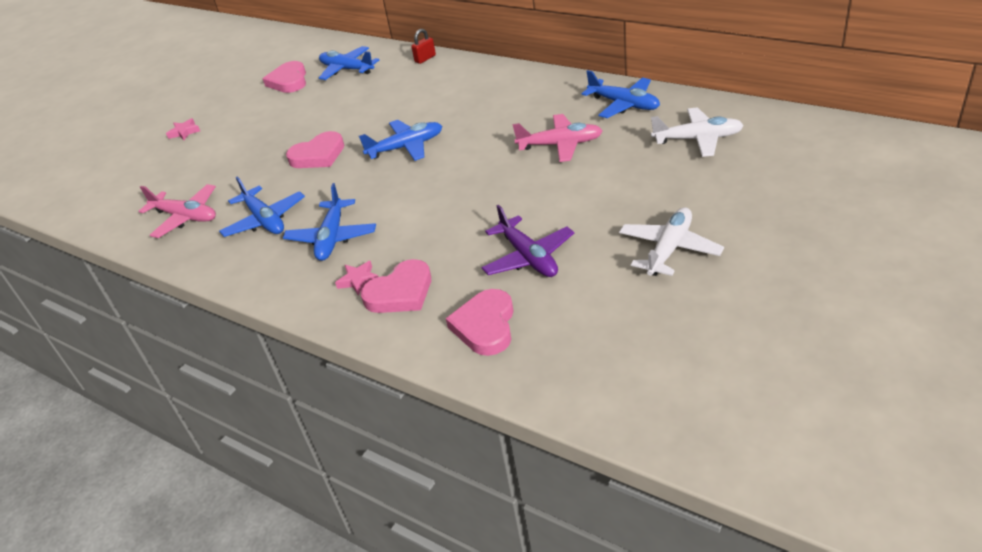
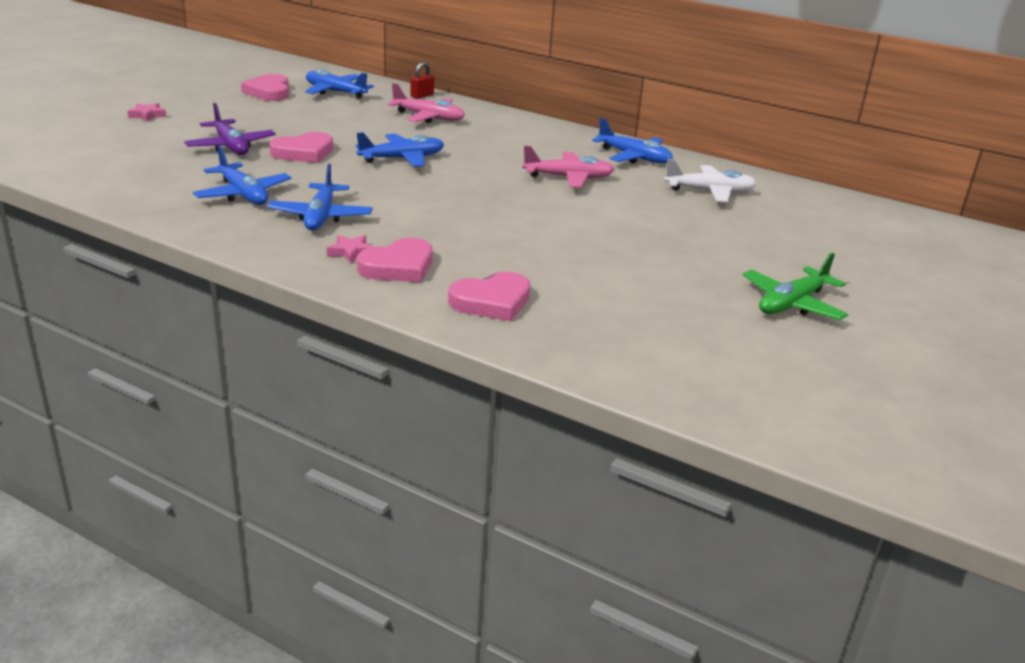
camera: 10 degrees left, 10 degrees down
(185, 217) = (150, 181): pink plane -> pink plane (428, 117)
(485, 326) = (492, 301): pink heart -> pink heart turned 120 degrees counterclockwise
(528, 257) = (537, 256): purple plane -> purple plane (231, 146)
(669, 249) = (683, 267): white plane -> none
(777, 284) = (792, 304): none -> green plane

